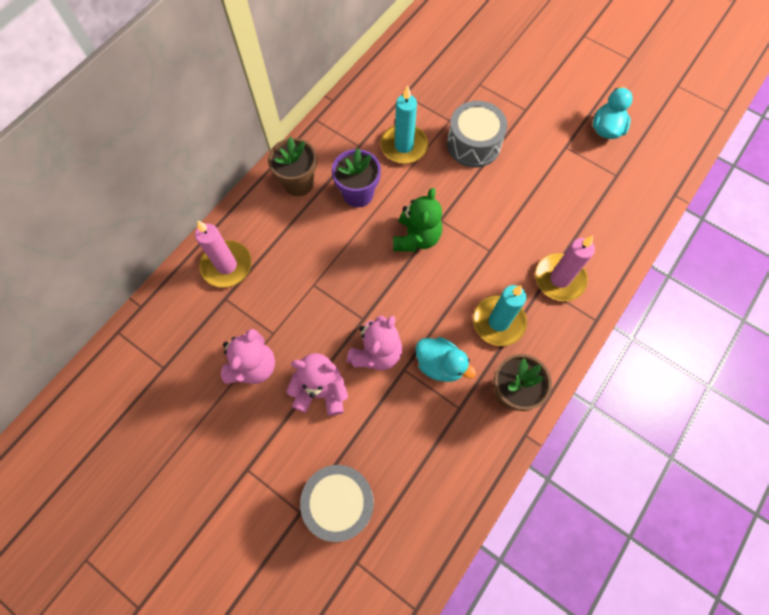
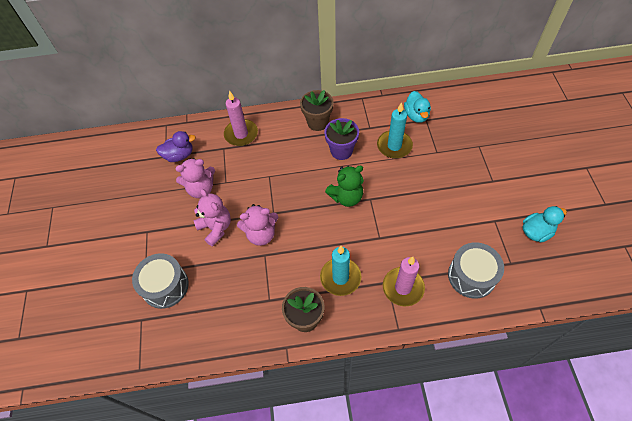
camera: 50 degrees right, 10 degrees down
(180, 352) = (179, 155): none -> purple duck
(440, 364) = (285, 269): turquoise duck -> turquoise duck (416, 115)
(473, 144) = (436, 175): grey drum -> grey drum (471, 276)

